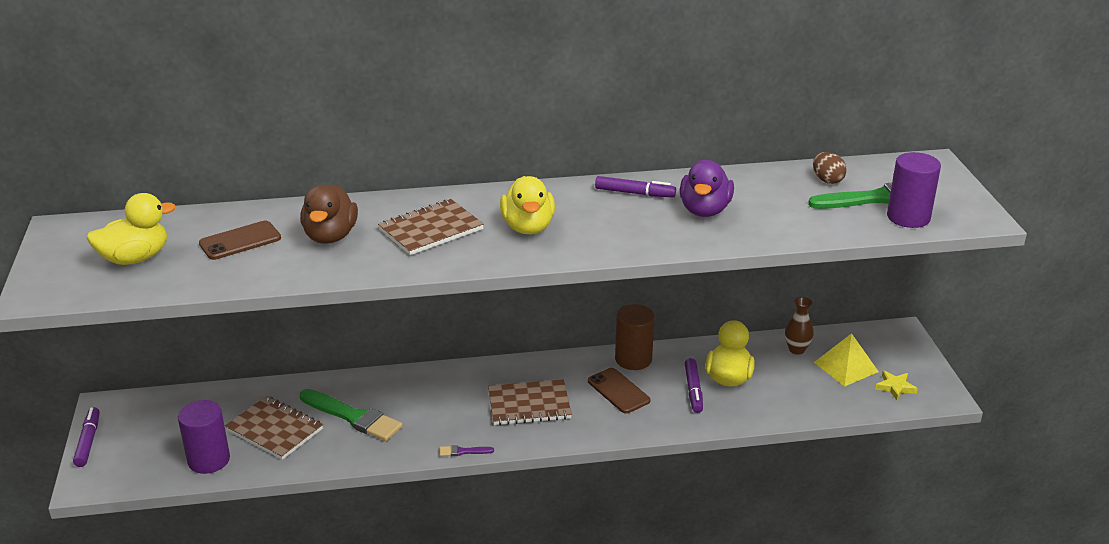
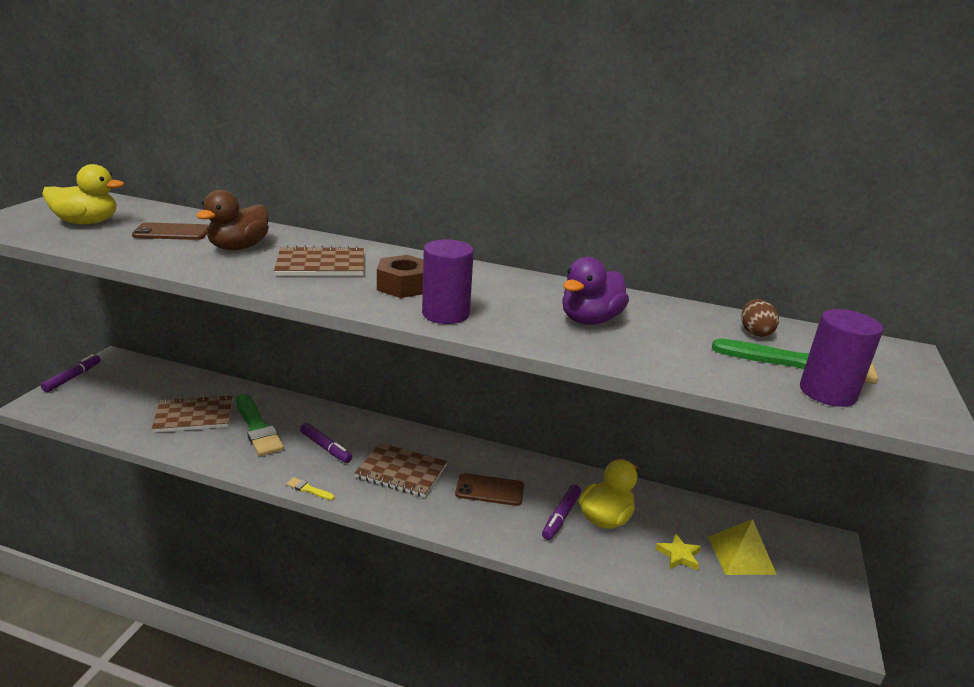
camera: 25 degrees right, 5 degrees down
(209, 460) = (126, 420): purple cylinder -> purple cylinder (445, 314)
(275, 429) = (194, 416): brown notebook -> brown notebook turned 75 degrees counterclockwise
(463, 451) = (308, 489): purple brush -> yellow brush
(528, 227) = (403, 286): yellow duck -> brown nut
(618, 391) = (489, 490): brown phone -> brown phone turned 75 degrees counterclockwise
(633, 359) = (528, 468): brown cylinder -> none
(634, 193) = (536, 289): purple marker -> purple marker (325, 447)
(796, 349) = (697, 517): brown vase -> none
(895, 387) = (786, 599): yellow star -> yellow star (679, 555)

